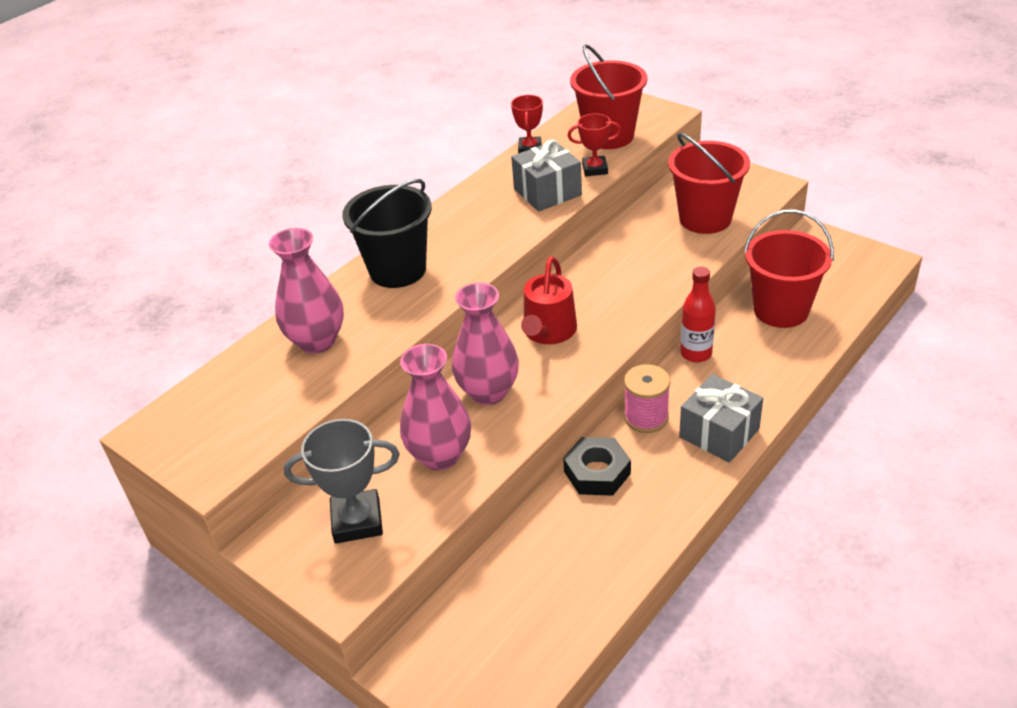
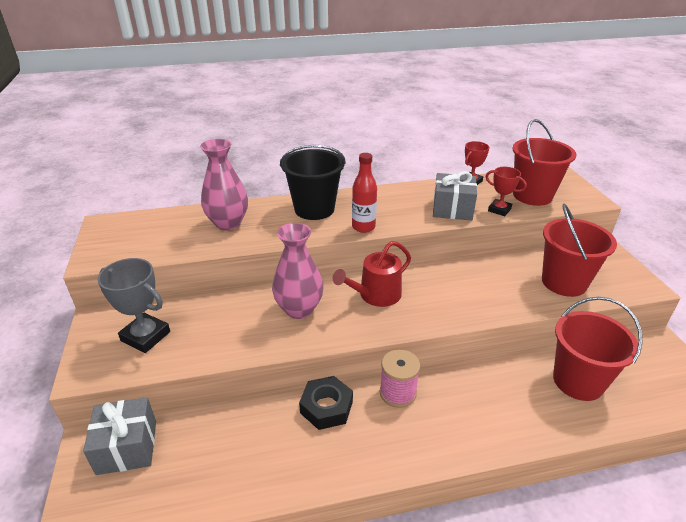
camera: 35 degrees right, 5 degrees down
(440, 455) = (229, 329): pink vase -> none
(696, 354) = (479, 372): red bottle -> red bottle (363, 227)
(719, 433) = (436, 439): grey gift -> grey gift (127, 447)

